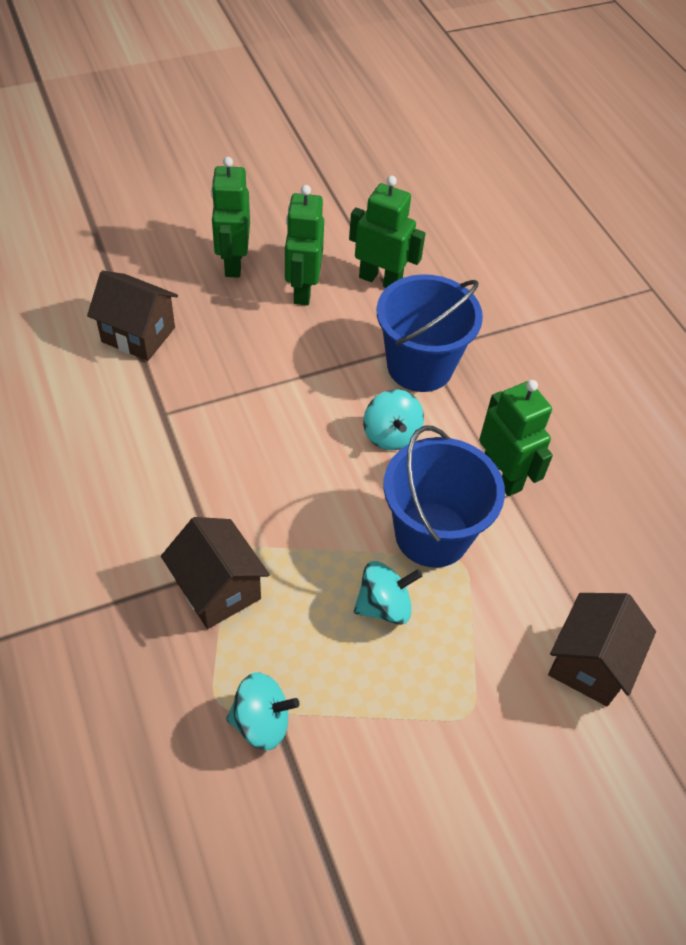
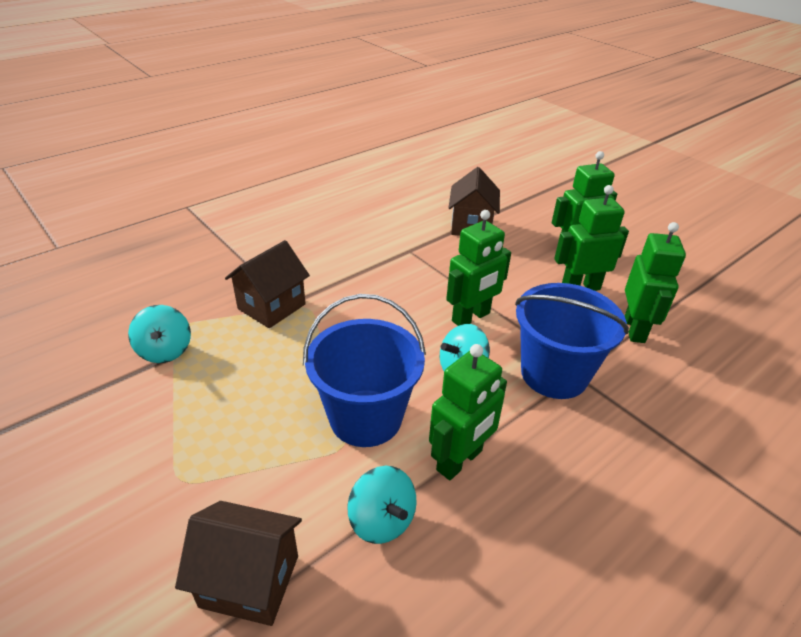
camera: 75 degrees right, 15 degrees down
(315, 399) = (471, 317): none -> green robot
(384, 605) = (280, 399): turquoise spinning top -> turquoise spinning top (382, 520)

